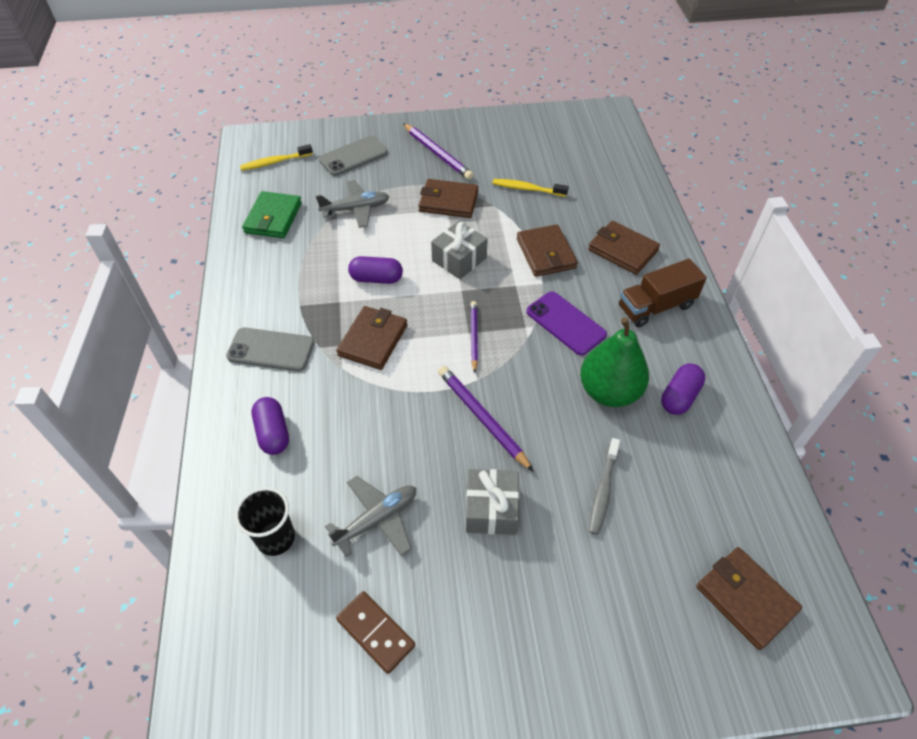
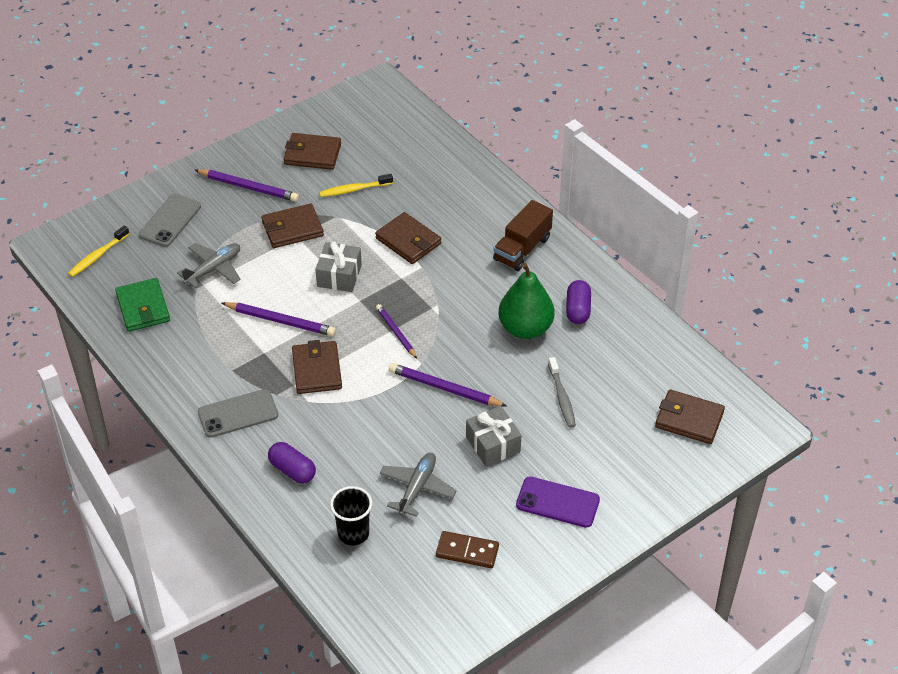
camera: 30 degrees left, 5 degrees down
(376, 279) = (281, 321): purple capsule -> purple pencil
(566, 323) = (461, 291): purple phone -> purple phone (557, 502)
(622, 250) = (469, 213): brown wallet -> brown wallet (312, 154)

